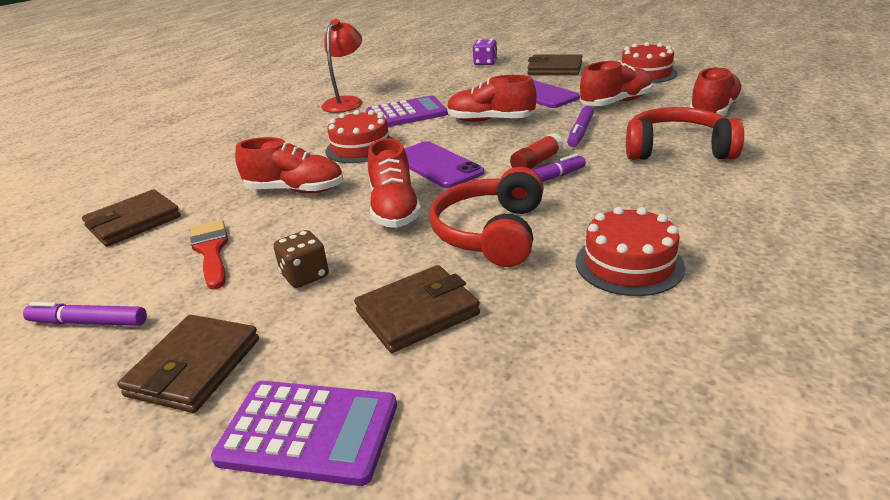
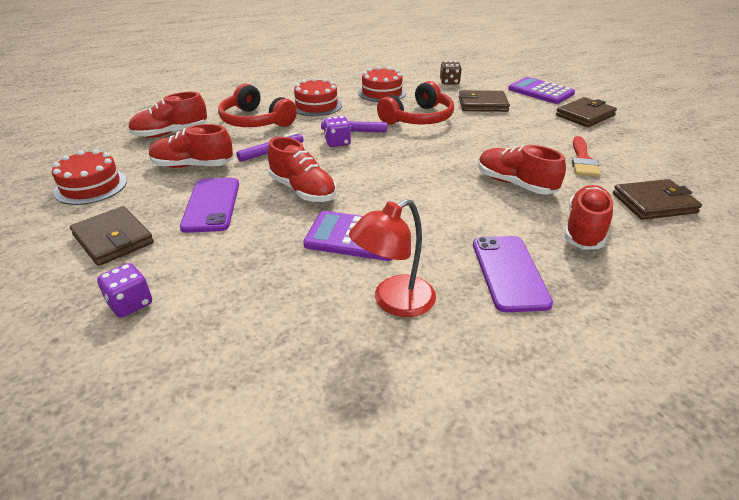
camera: 150 degrees left, 5 degrees up
(88, 322) = (649, 145): purple marker -> none
(305, 276) = (527, 130): brown dice -> brown dice (449, 82)
(360, 148) = (437, 207): red cake -> red cake (316, 106)
(394, 209) = (456, 146): red shoe -> red shoe (585, 230)
(436, 165) = (398, 165): purple phone -> purple phone (509, 272)
(536, 162) = (337, 142): red glue stick -> purple dice

